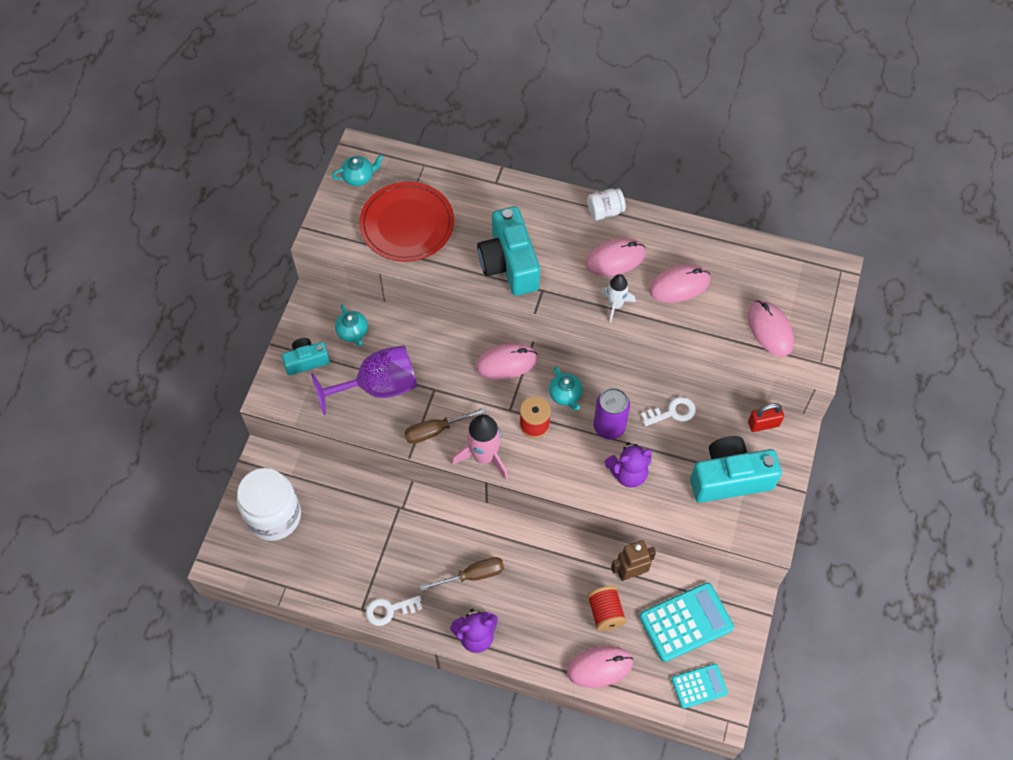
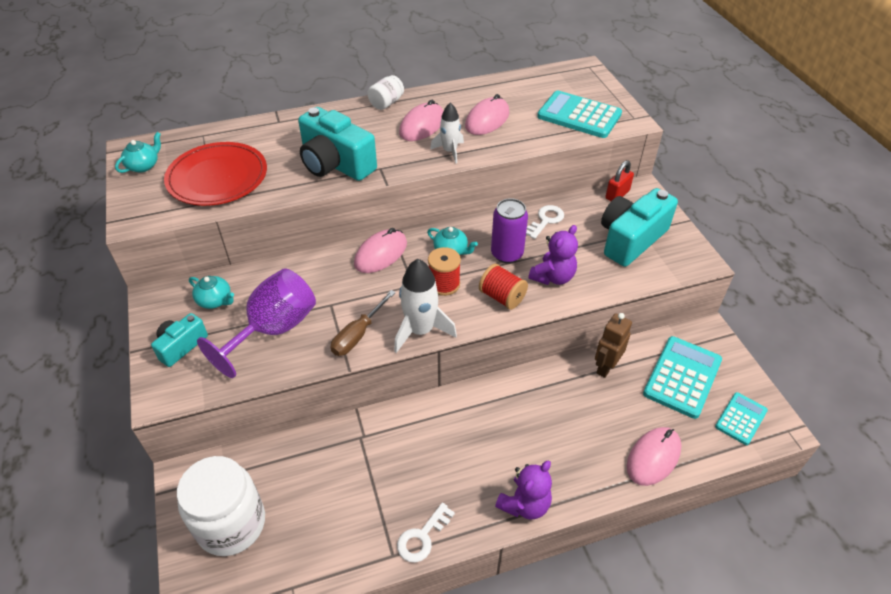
camera: 35 degrees left, 15 degrees down
(472, 575) = (477, 453): brown screwdriver -> none
(484, 456) = (420, 330): pink rocket -> white rocket
(605, 613) = (616, 410): red spool -> red spool (502, 297)
(770, 330) = (579, 116): pink mouse -> turquoise calculator

